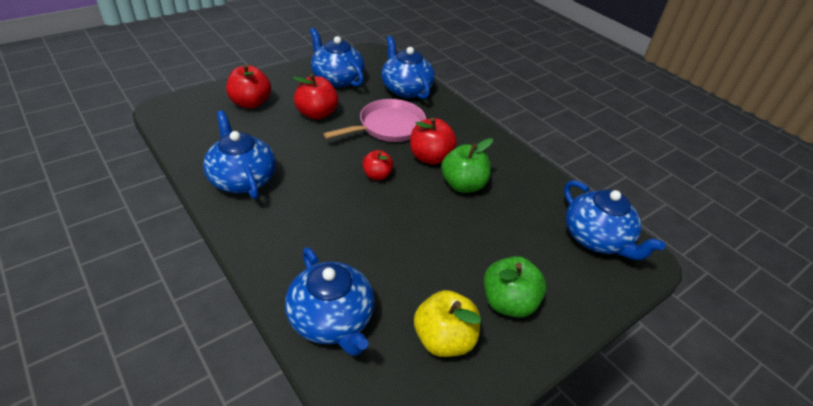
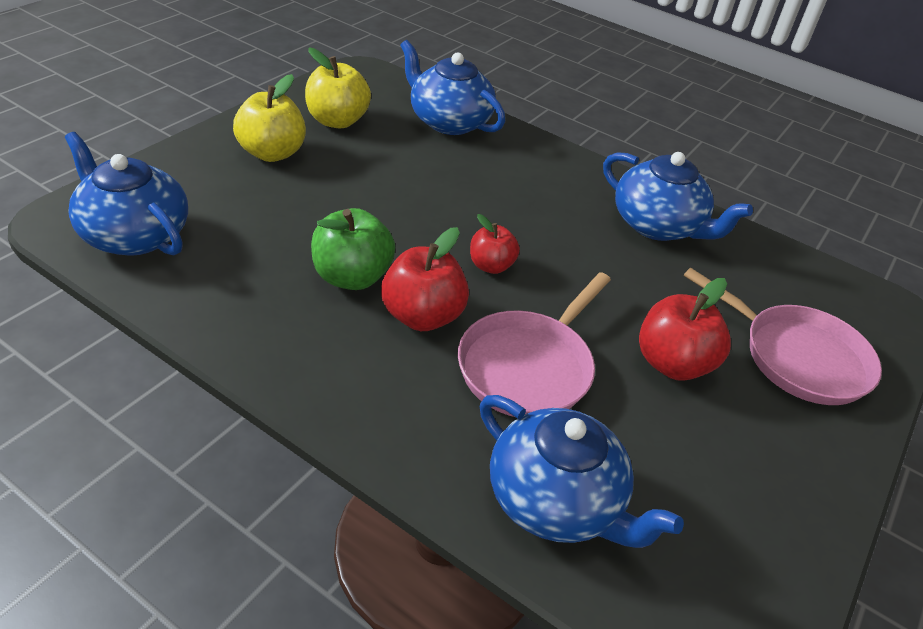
camera: 160 degrees right, 0 degrees up
(250, 103) = (797, 357): red apple -> pink pan
(337, 79) = (726, 484): blue teapot -> none
(508, 302) = (272, 153): green apple -> yellow apple

